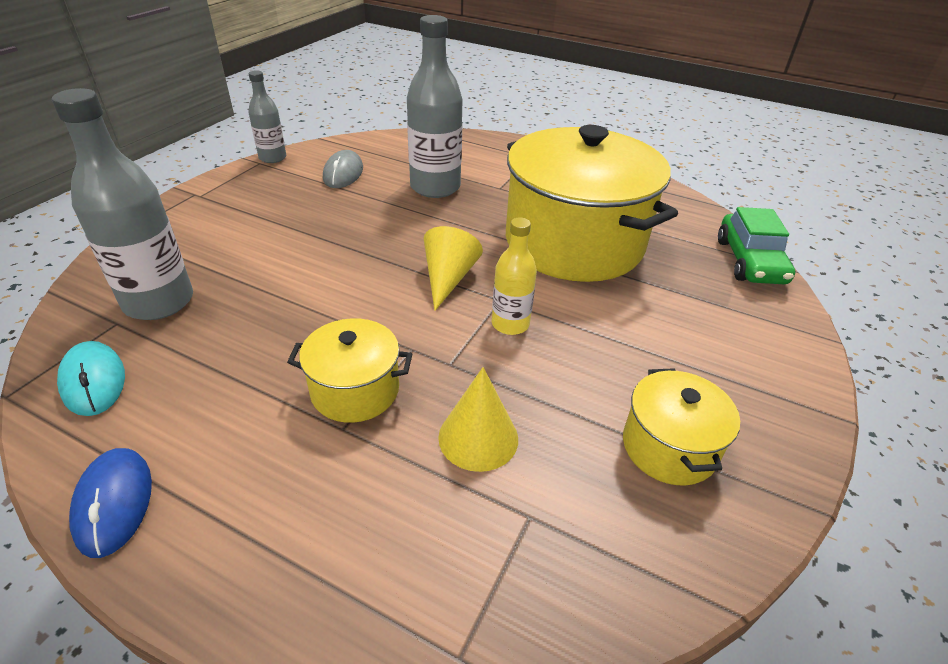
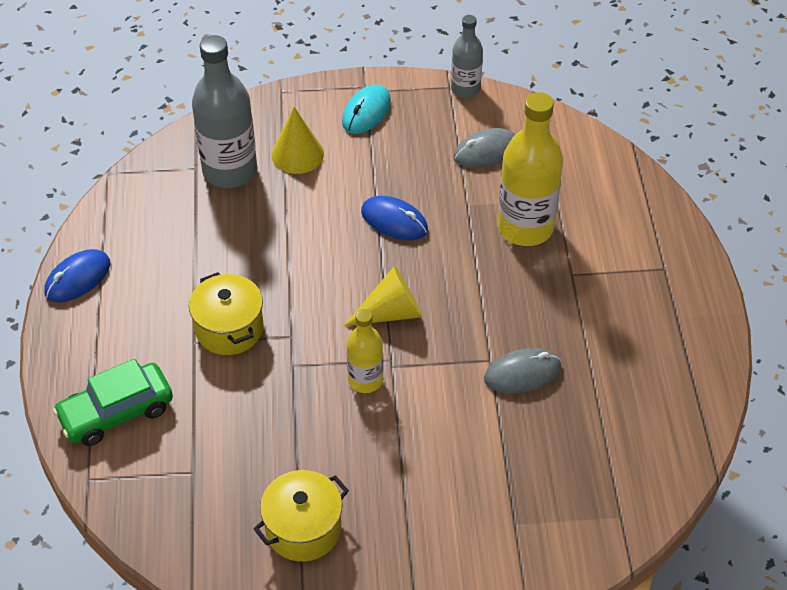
camera: 60 degrees right, 10 degrees up
(93, 381) = (144, 199): turquoise mouse -> turquoise mouse (366, 112)
(353, 237) = (394, 221): none -> blue mouse
(435, 187) = (525, 227): grey bottle -> yellow bottle
(478, 437) = (236, 416): yellow cone -> yellow cone (297, 154)
(574, 242) = (522, 373): yellow pot -> grey mouse
(750, 261) = (614, 525): green car -> green car (116, 412)

